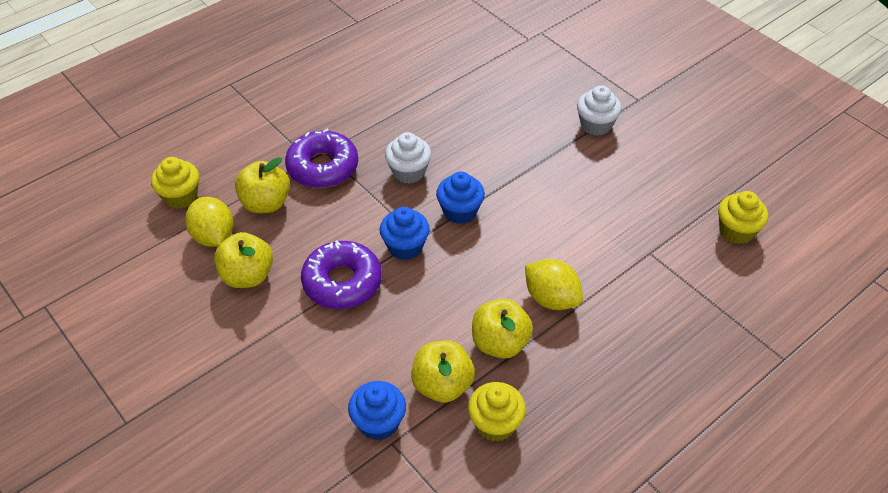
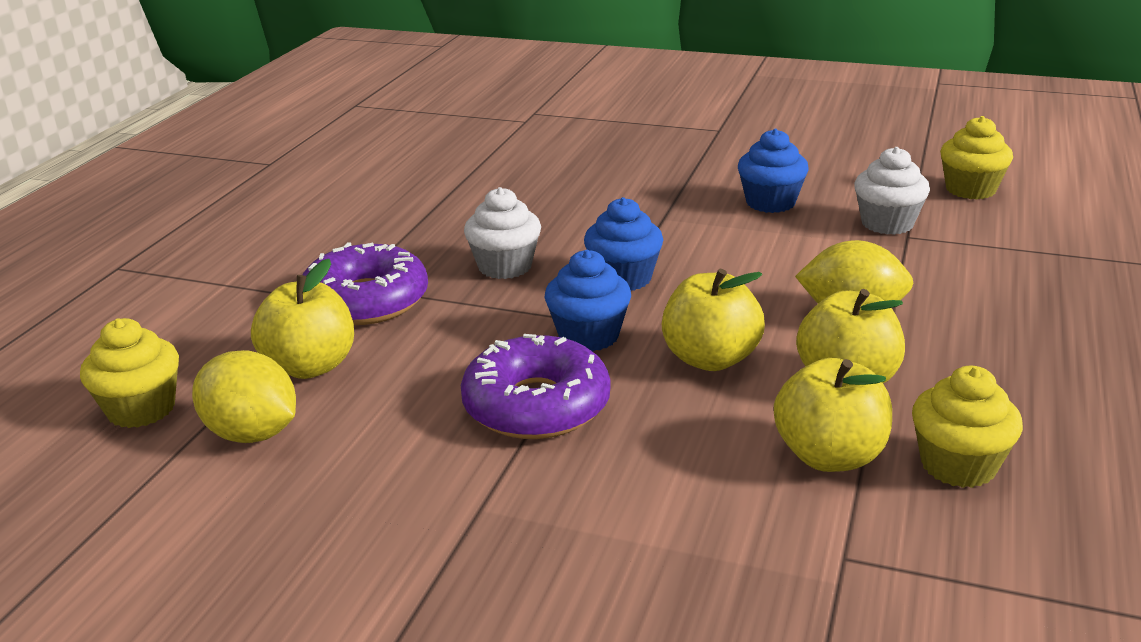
camera: 30 degrees left, 20 degrees down
(247, 276) = (365, 457): yellow apple -> yellow apple (710, 359)
(378, 423) = (793, 541): blue cupcake -> blue cupcake (770, 202)
(596, 125) = (697, 160): white cupcake -> white cupcake (887, 223)

